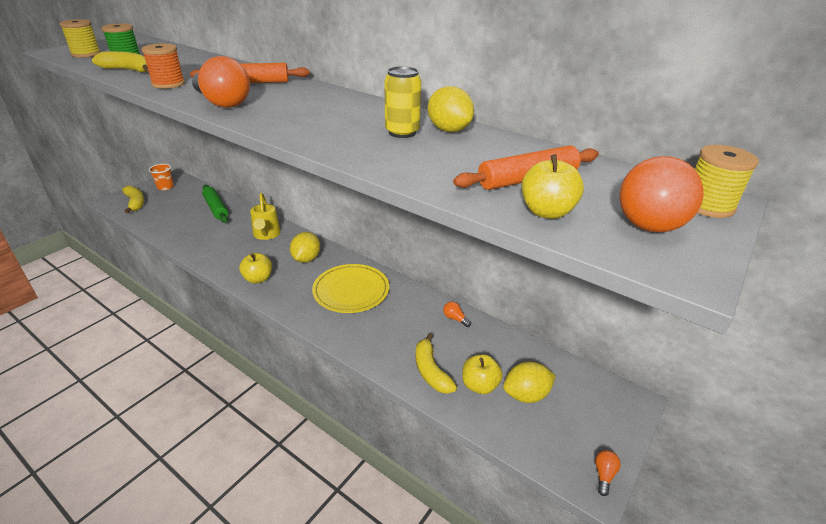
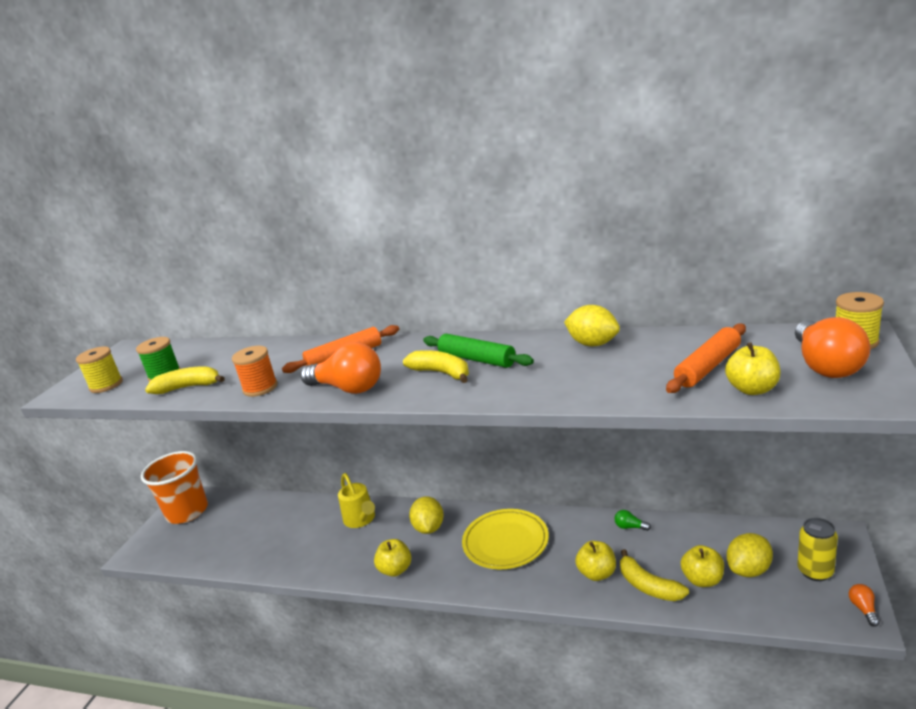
camera: 15 degrees left, 10 degrees down
(135, 203) = (167, 544): yellow banana -> yellow banana (441, 373)
(165, 187) = (187, 512): orange cup -> orange cup, size x2.05
(216, 208) = (274, 513): green rolling pin -> green rolling pin (476, 359)
(399, 343) = (597, 573): none -> yellow apple
(402, 132) = (557, 360): yellow can -> yellow can (815, 571)
(455, 318) = (630, 527): orange light bulb -> green light bulb

